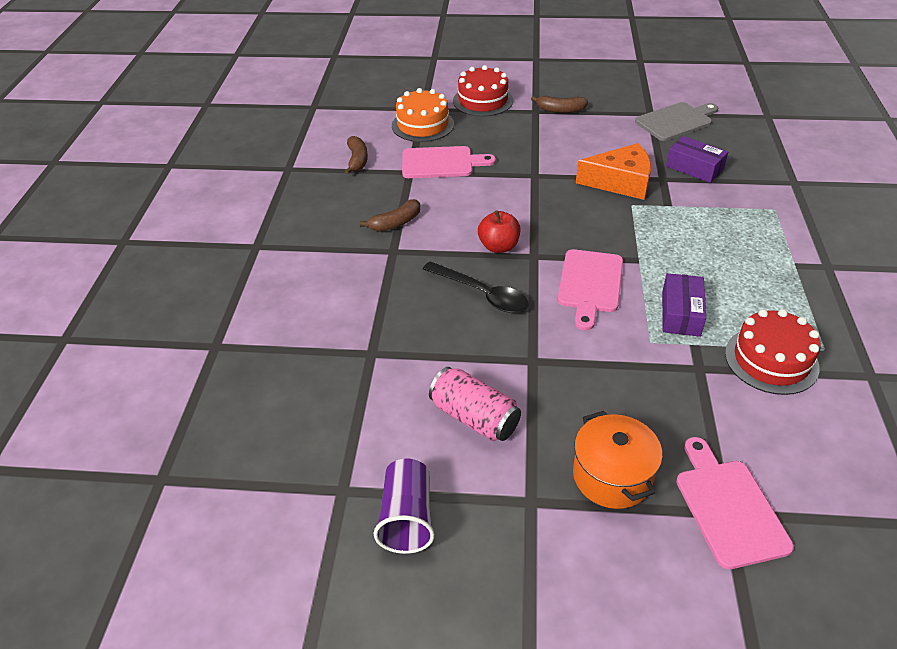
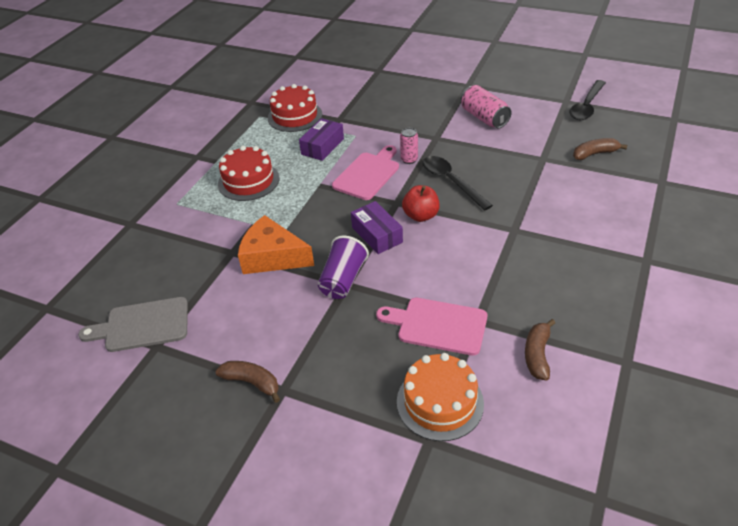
camera: 160 degrees left, 0 degrees up
(306, 483) = (586, 106): none -> black spoon
(395, 223) = (506, 257): brown banana -> brown banana (594, 154)
(407, 517) = (532, 88): purple cup -> purple cup (343, 280)
(483, 101) = (338, 434): red cake -> red cake (248, 181)
(550, 315) = (409, 160): none -> pink can
(612, 476) = (422, 87): orange pot -> none
(694, 168) = (192, 257): purple box -> purple box (377, 235)
(728, 507) = (376, 71): pink cutting board -> none

